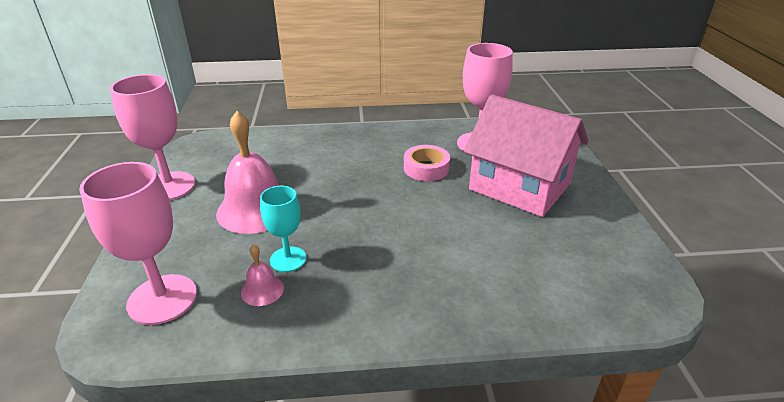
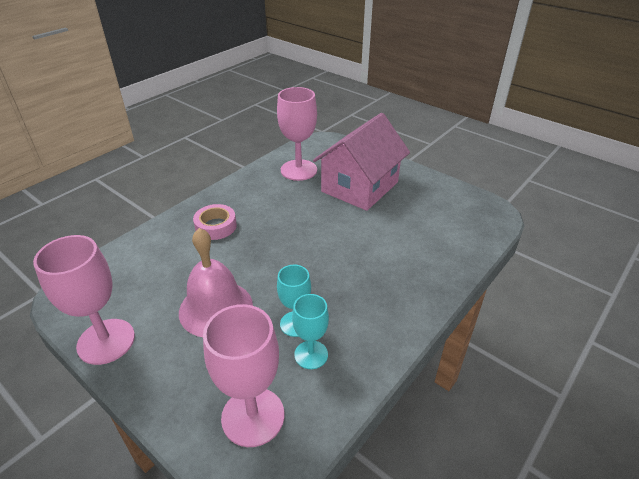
camera: 45 degrees left, 5 degrees up
(262, 290) = (311, 354): pink bell -> turquoise goblet
(426, 168) = (290, 205): pink tape -> pink tape (216, 226)
(519, 186) = (360, 187): pink house -> pink house turned 45 degrees counterclockwise

